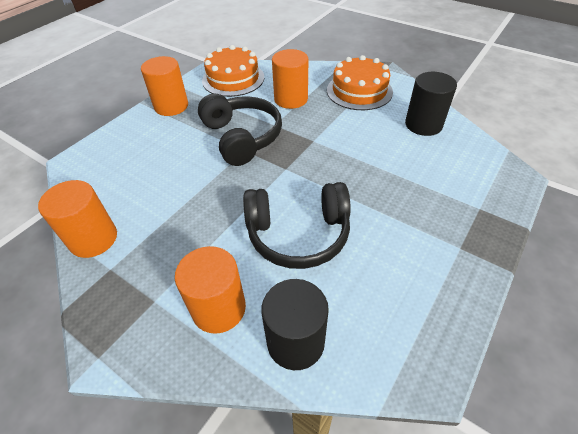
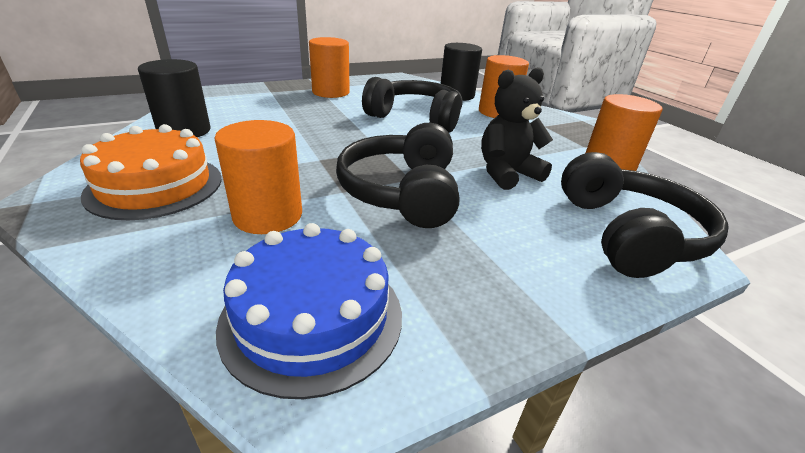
camera: 155 degrees left, 15 degrees down
(104, 162) = (628, 234): none -> black headphones
(171, 106) = (500, 297): orange cylinder -> orange cylinder (331, 92)
(183, 184) = (507, 173): none -> black teddy bear
(233, 79) = (312, 317): orange cake -> blue cake

